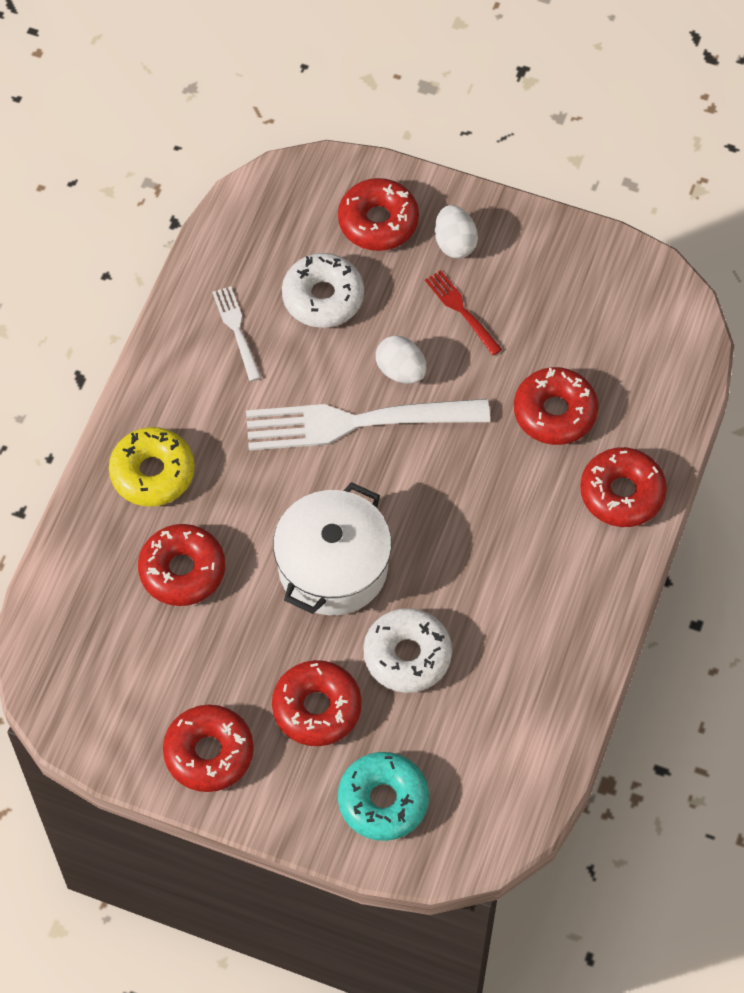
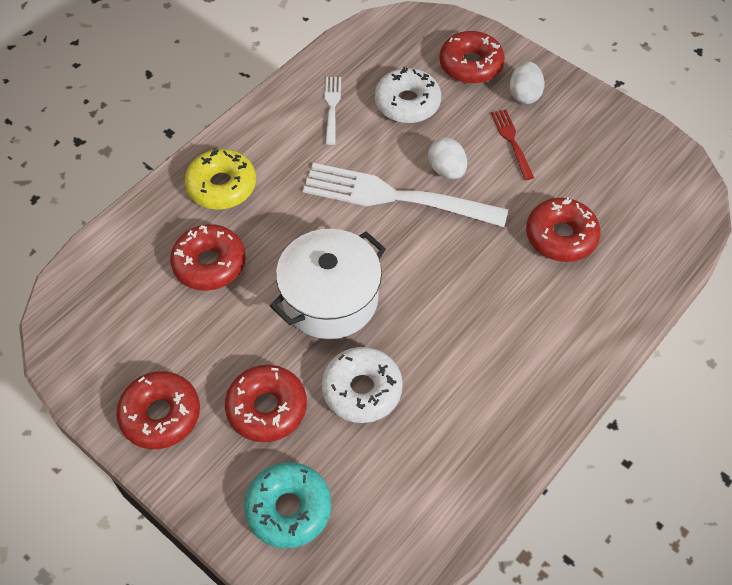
camera: 20 degrees right, 5 degrees down
(622, 493) = (597, 316): red donut -> none

